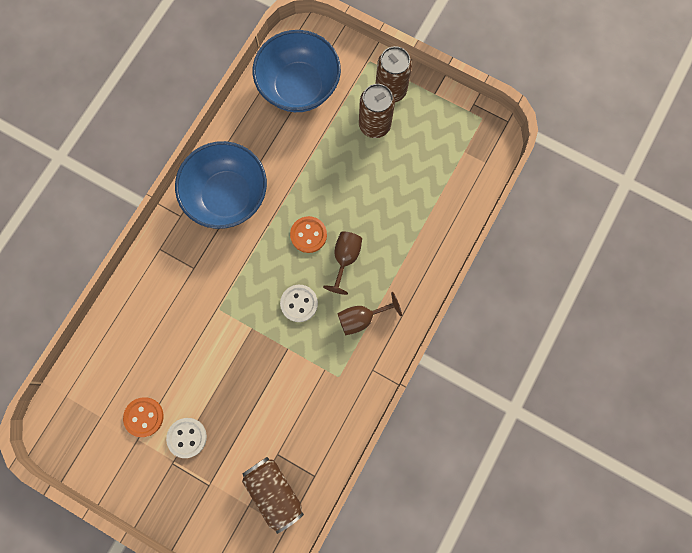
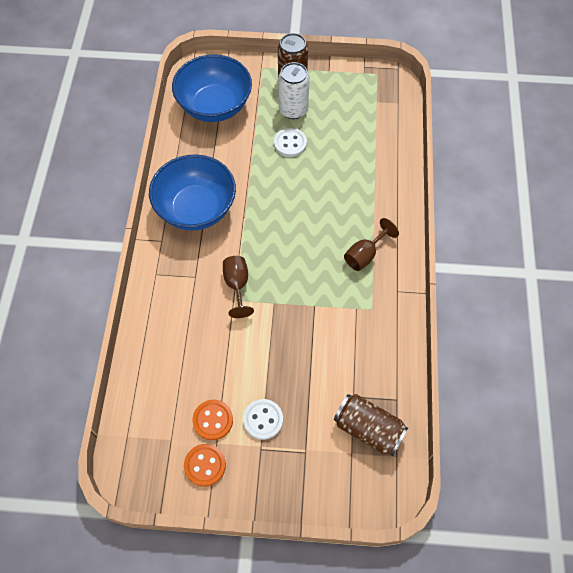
camera: 25 degrees left, 15 degrees down
(299, 303) = (304, 266): white button -> white button (290, 143)
(308, 235) = (283, 210): orange button -> orange button (205, 465)
(345, 258) = (325, 215): brown goblet -> brown goblet (237, 285)
(374, 125) = (293, 110): brown can -> white can

